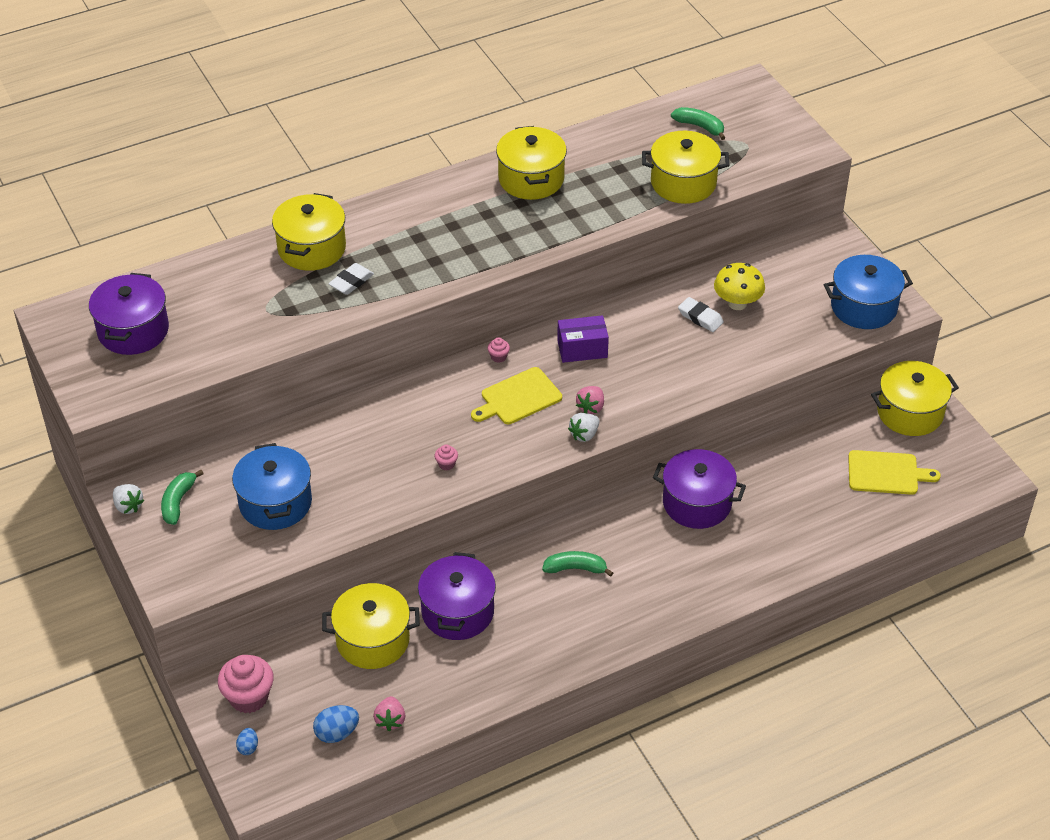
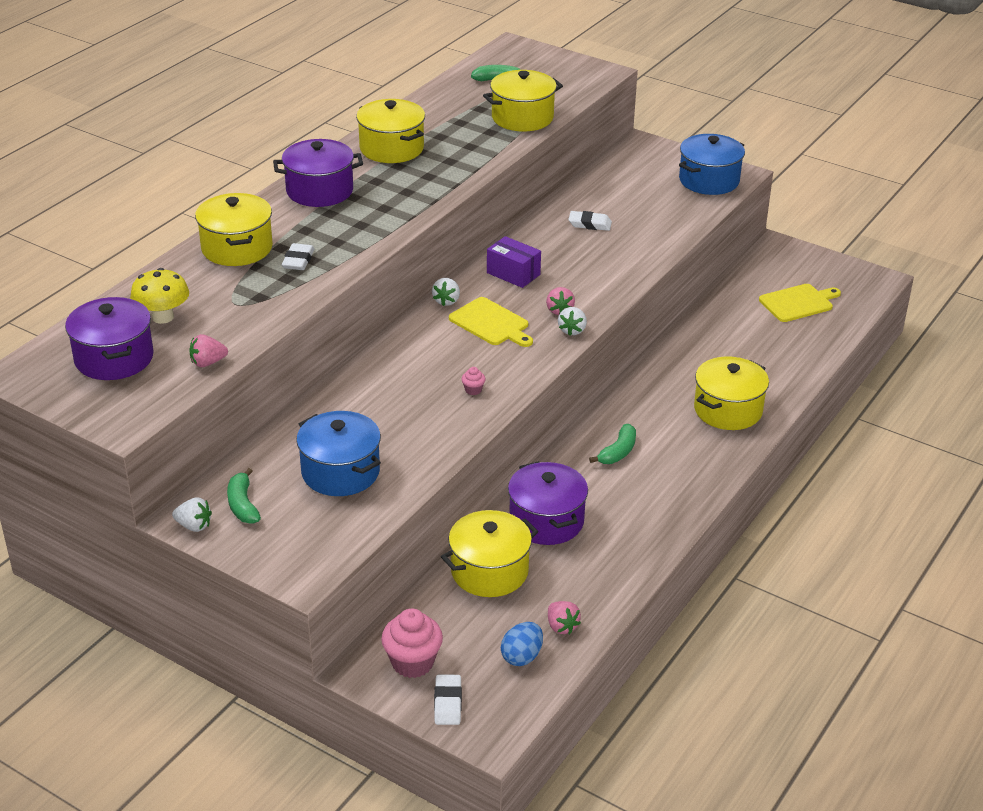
camera: 30 degrees left, 10 degrees down
(200, 365) = (208, 363): none -> pink strawberry
(248, 747) = (447, 703): blue egg -> white eraser
(498, 357) = (446, 301): pink cupcake -> white strawberry
(518, 397) = (491, 323): yellow cutting board -> yellow cutting board turned 75 degrees counterclockwise
(575, 568) = (618, 452): green banana -> green banana turned 150 degrees clockwise
(582, 349) = (513, 274): purple box -> purple box turned 75 degrees clockwise
(697, 503) = (674, 372): purple pot -> purple pot (320, 191)
(737, 303) = (610, 206): yellow mushroom -> yellow mushroom (163, 317)
(910, 412) = (777, 259): yellow pot -> yellow pot (728, 410)

